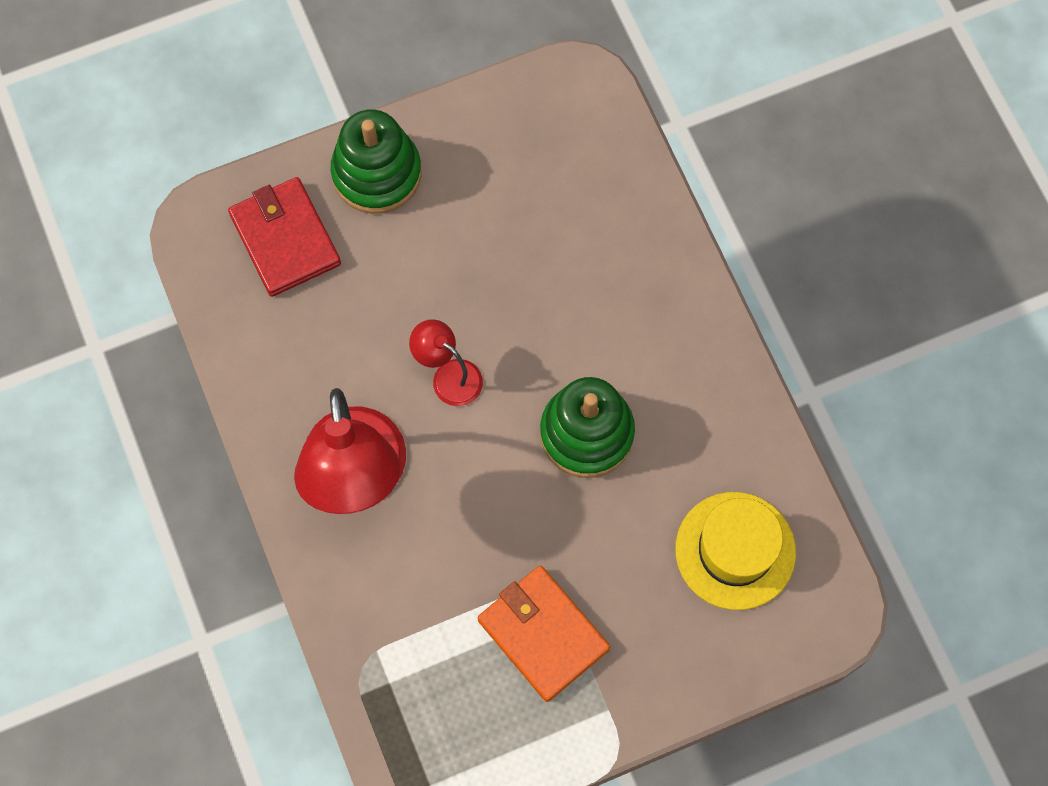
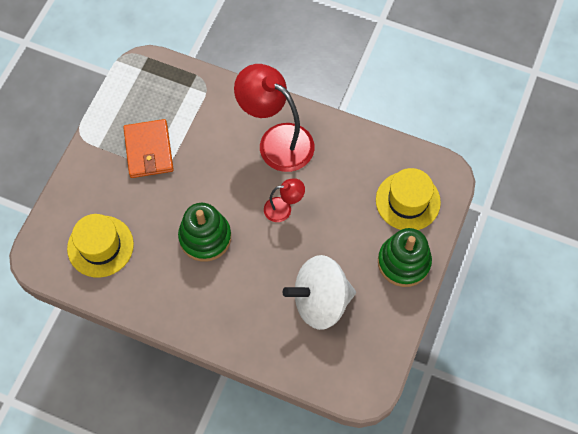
camera: 135 degrees right, 5 degrees down
(285, 239) = (408, 201): red wallet -> yellow hat
(526, 221) = (320, 301): none -> white spinning top
(543, 634) = (149, 150): orange wallet -> orange wallet turned 75 degrees clockwise

